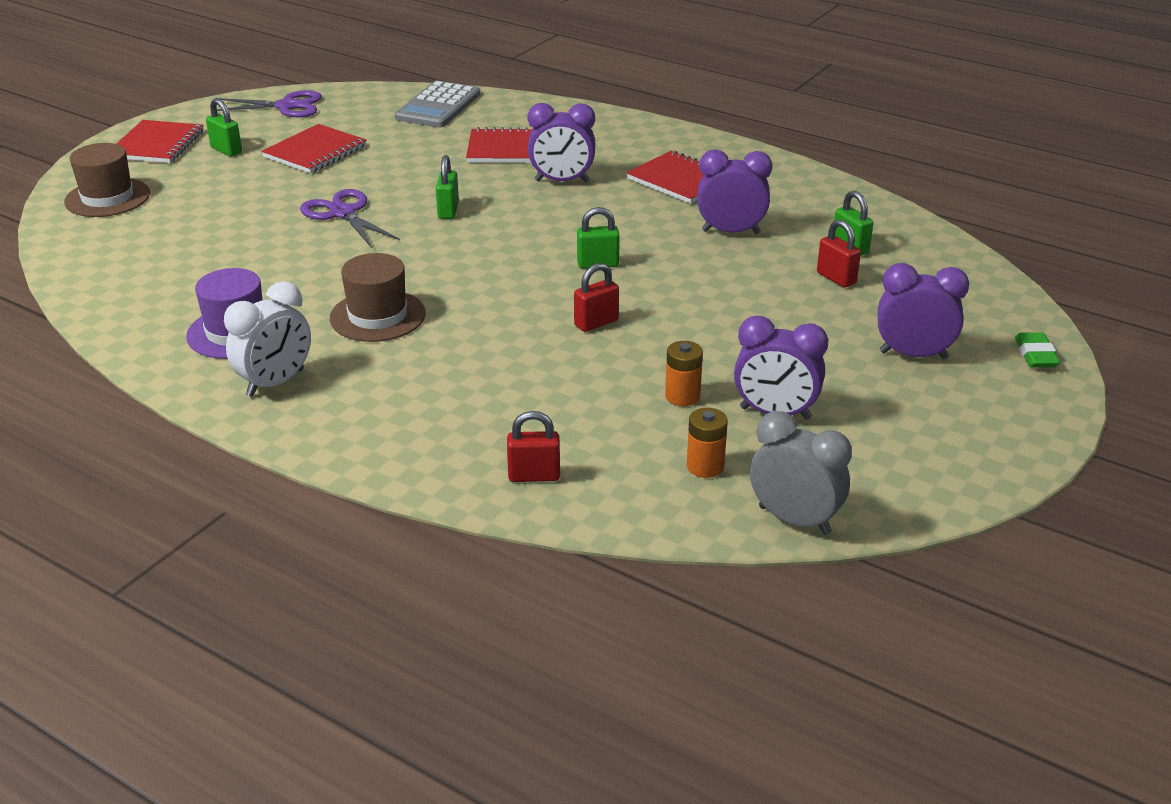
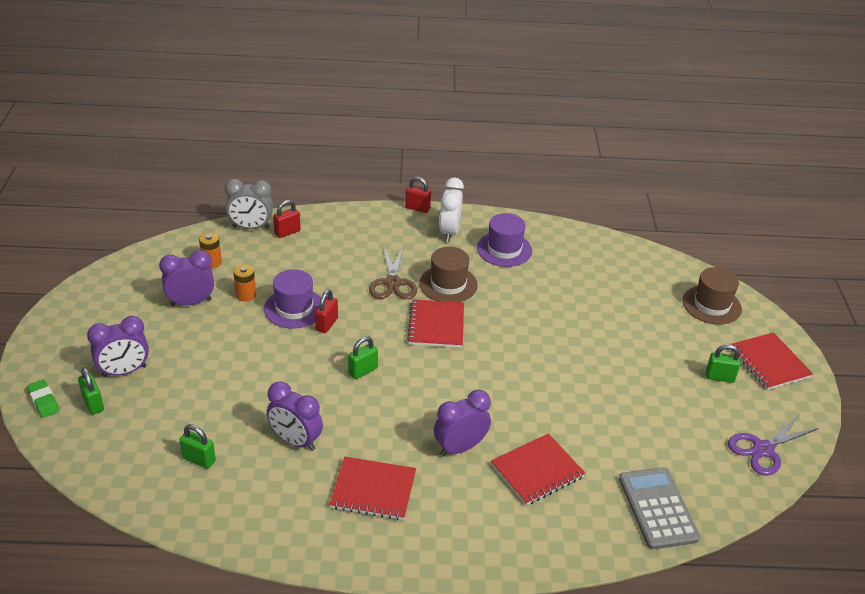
camera: 145 degrees right, 5 degrees up
(315, 152) = (663, 402): red notebook -> red notebook (436, 325)
(343, 213) = (563, 350): purple scissors -> none
(448, 211) = (503, 380): green padlock -> green padlock (93, 404)
(451, 342) = (393, 283): none -> brown scissors
(624, 356) = (294, 308): none -> purple hat
(731, 232) = (295, 441): purple clock -> purple clock turned 60 degrees clockwise
(794, 520) = (157, 252): grey clock -> grey clock (251, 227)
(836, 278) = (197, 422): red padlock -> red padlock (417, 208)

